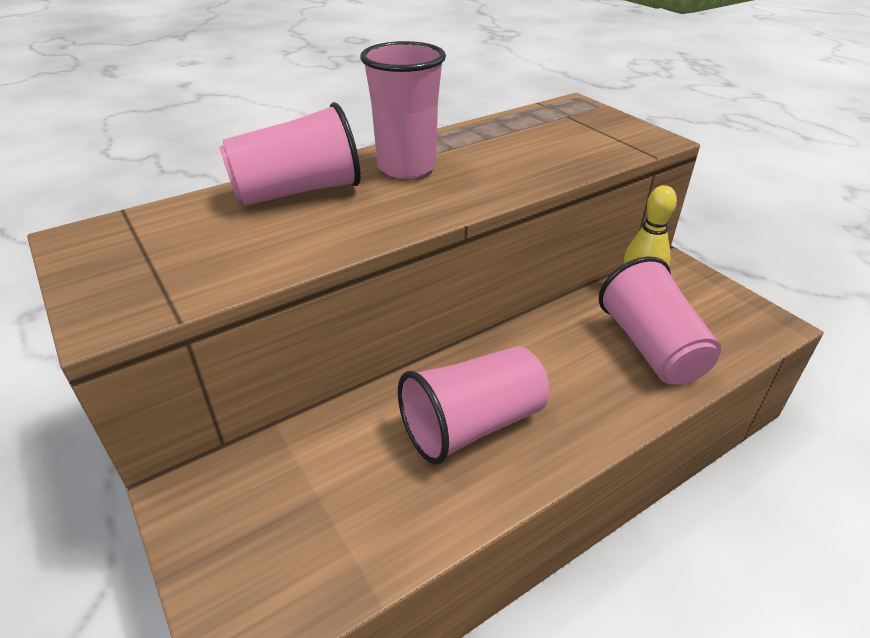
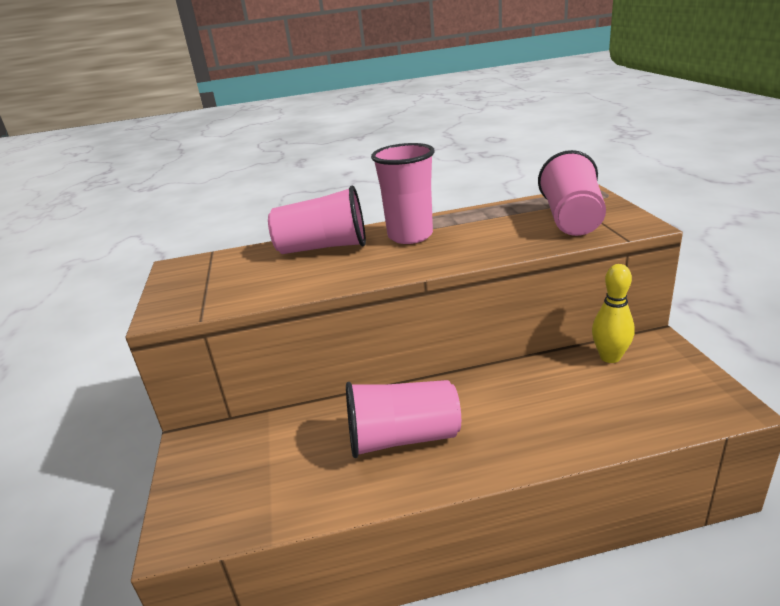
camera: 25 degrees right, 10 degrees down
(651, 347) = (591, 407): pink cup -> pink cup (571, 219)

